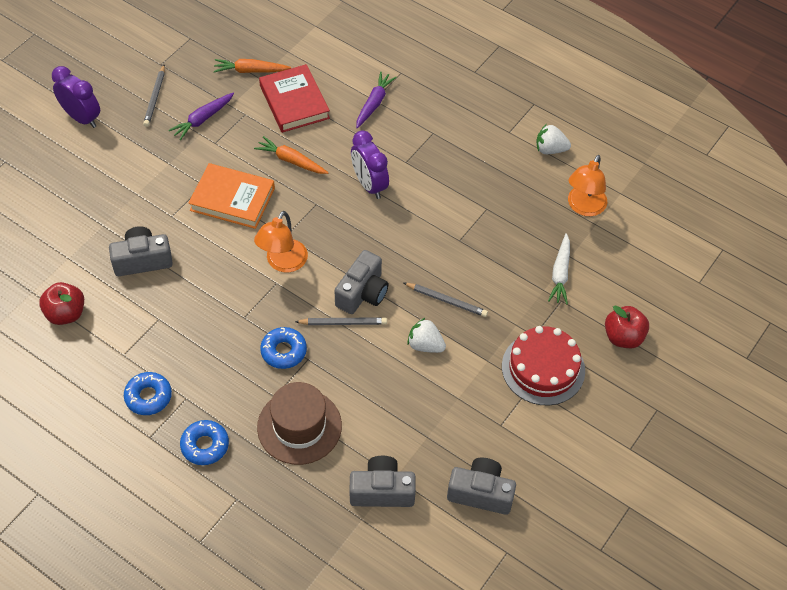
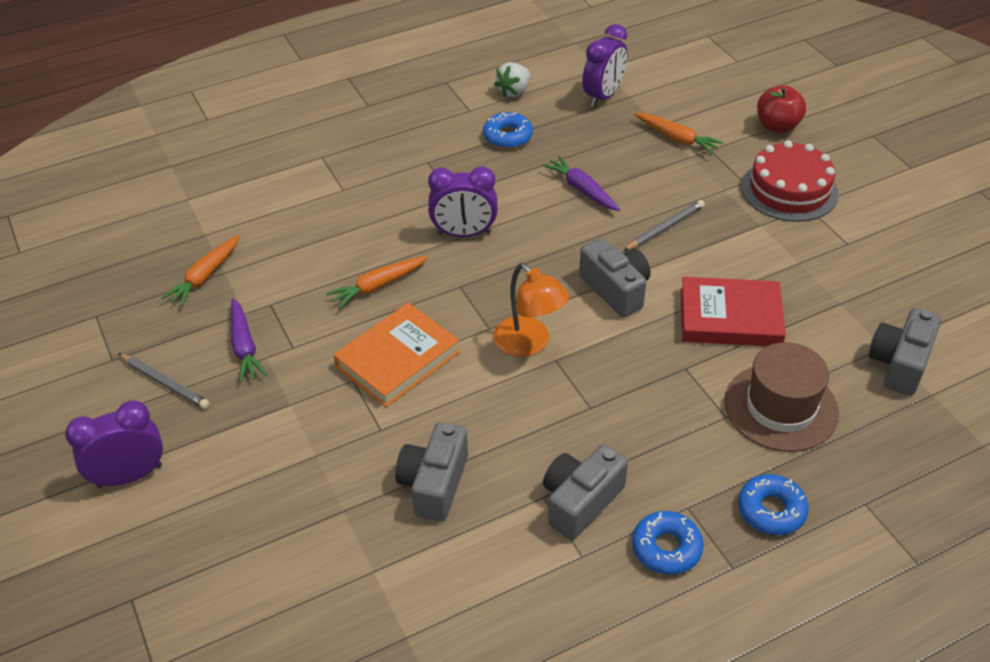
camera: 60 degrees left, 10 degrees down
(66, 314) = (472, 604): red apple -> none
(283, 351) = (663, 386): blue donut -> blue donut (507, 136)
(294, 102) = (289, 254): red book -> red book (730, 317)
(343, 323) = (649, 320): grey pencil -> none
(374, 103) = (348, 191): purple carrot -> purple carrot (582, 190)
(425, 345) = (716, 264): white strawberry -> none
(481, 493) = (929, 286): grey camera -> grey camera (580, 501)
(560, 273) = (676, 139): white carrot -> orange carrot
(584, 207) = (603, 96): orange lamp -> purple clock

